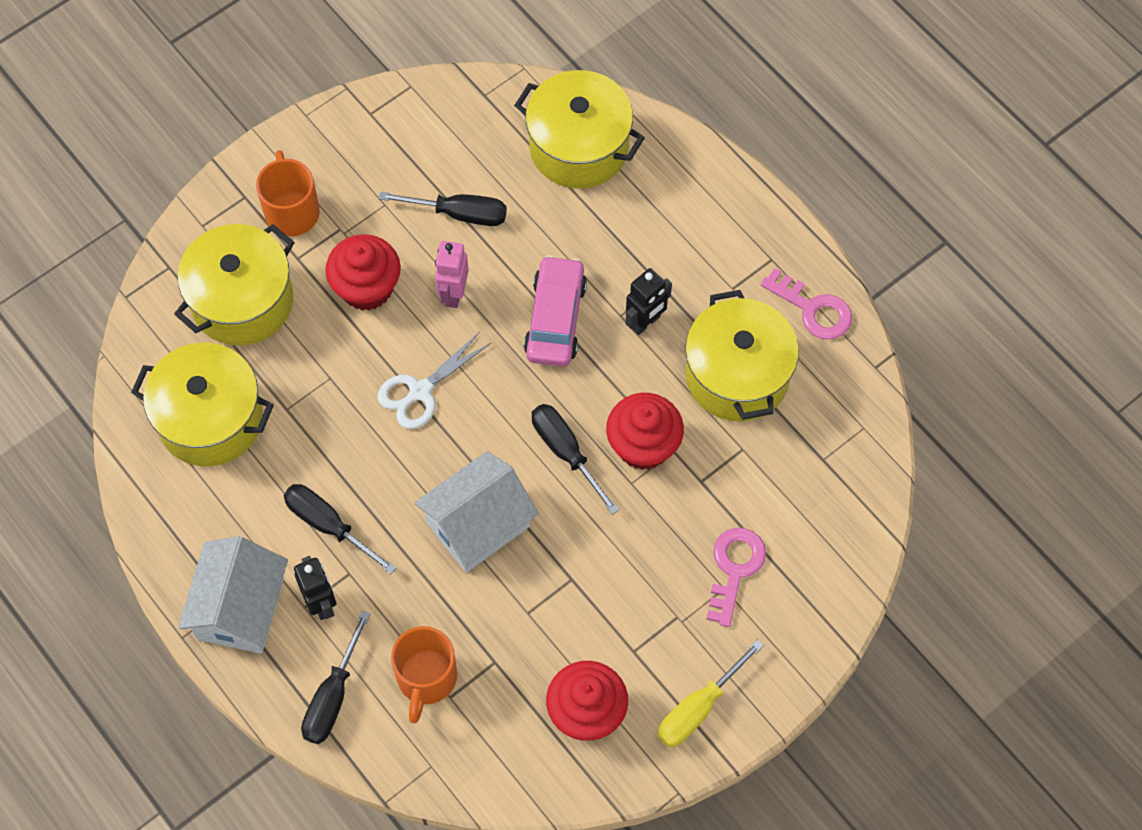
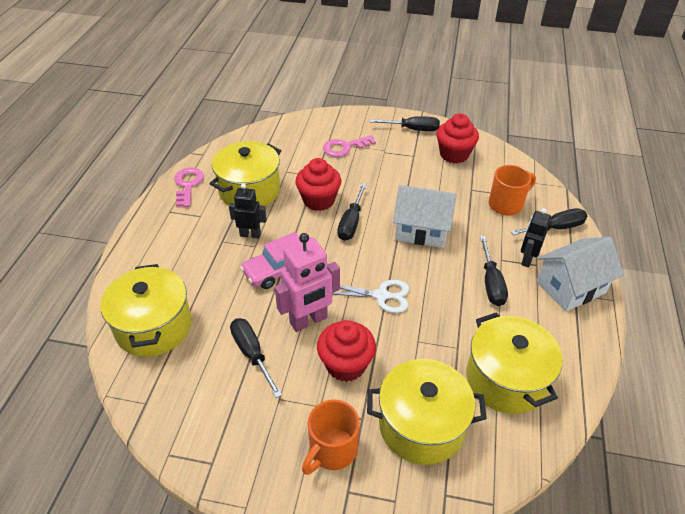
camera: 130 degrees left, 20 degrees down
(453, 293) = (309, 321): pink robot -> pink robot, size x1.61
(698, 708) = (412, 129): yellow screwdriver -> black screwdriver

